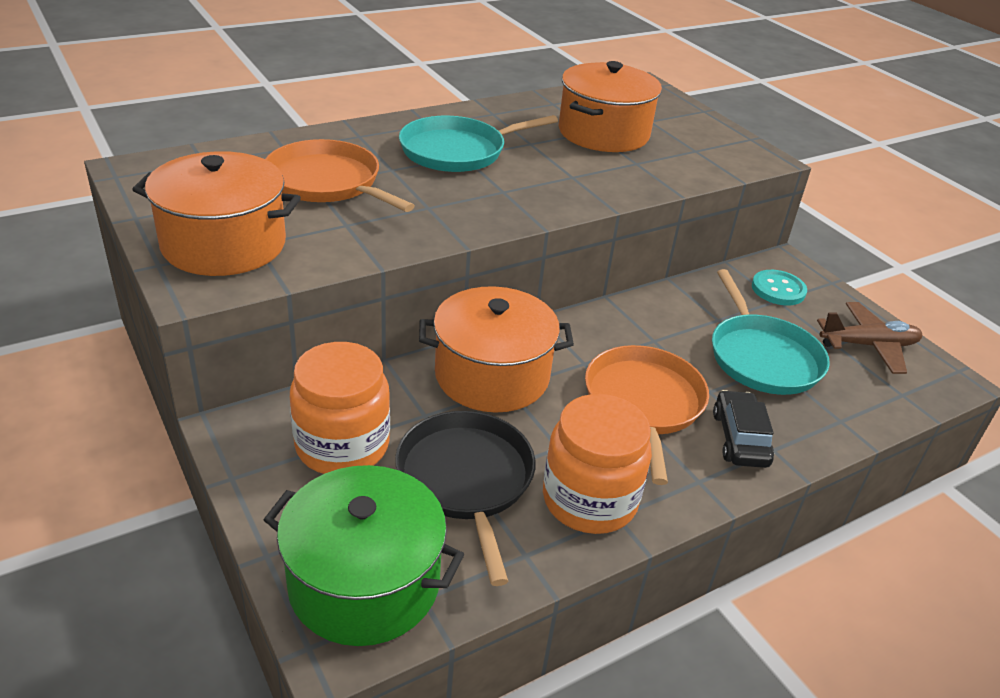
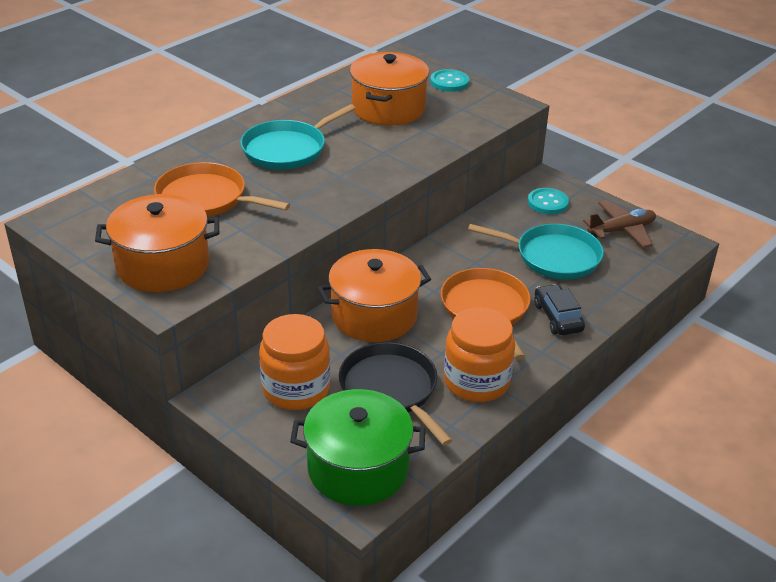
camera: 15 degrees left, 0 degrees up
(692, 120) = (449, 82): none -> turquoise button
(762, 357) = (553, 256): turquoise pan -> turquoise pan turned 45 degrees counterclockwise

